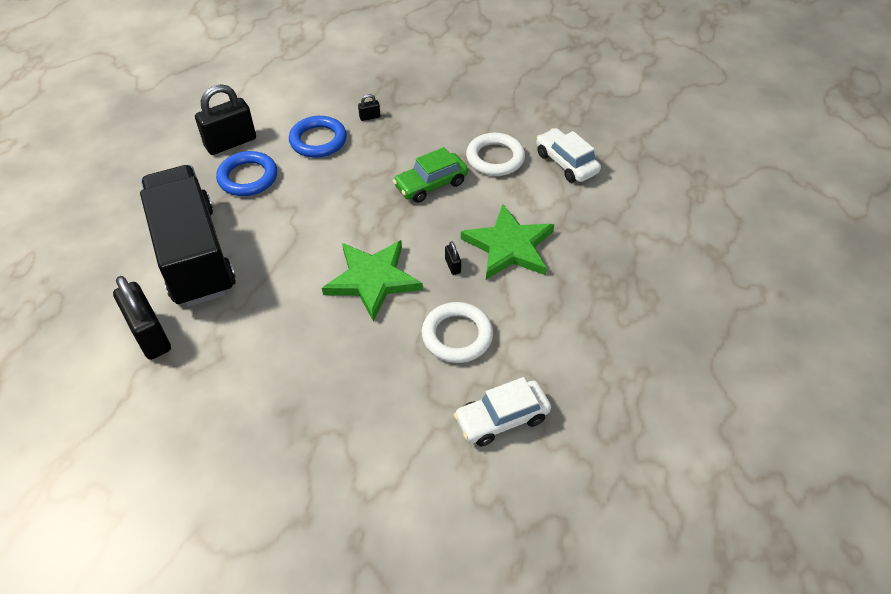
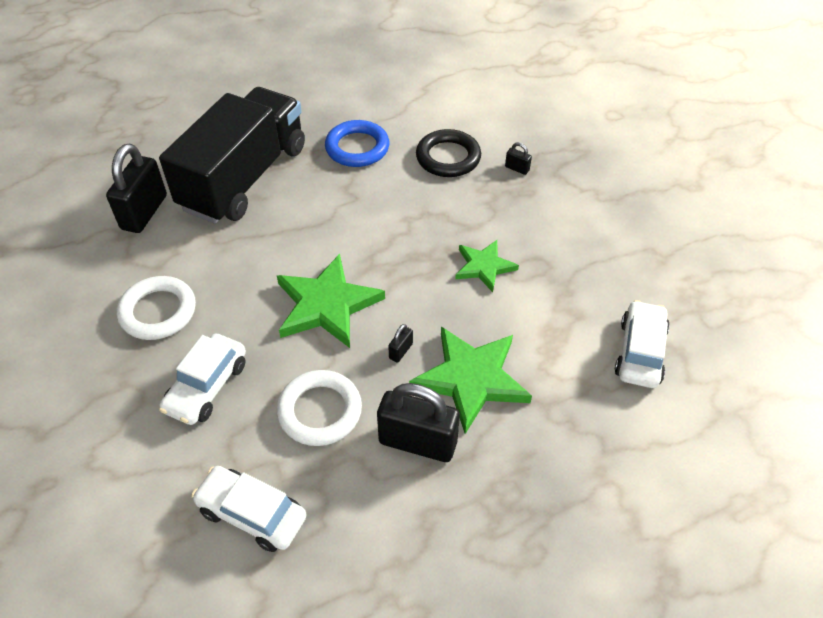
camera: 50 degrees right, 0 degrees up
(230, 143) = (383, 111): black padlock -> black padlock (417, 442)
(318, 140) = (448, 157): blue ring -> black ring
(371, 387) = (207, 387): none -> white car
(431, 184) = (484, 266): green car -> green star
(495, 158) = (575, 290): white ring -> white ring (158, 311)

